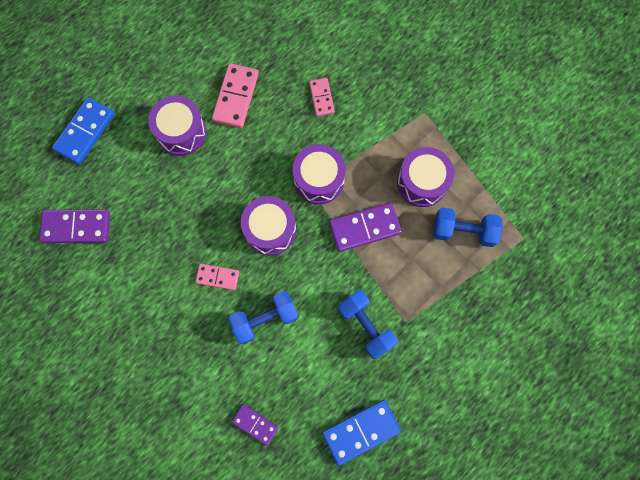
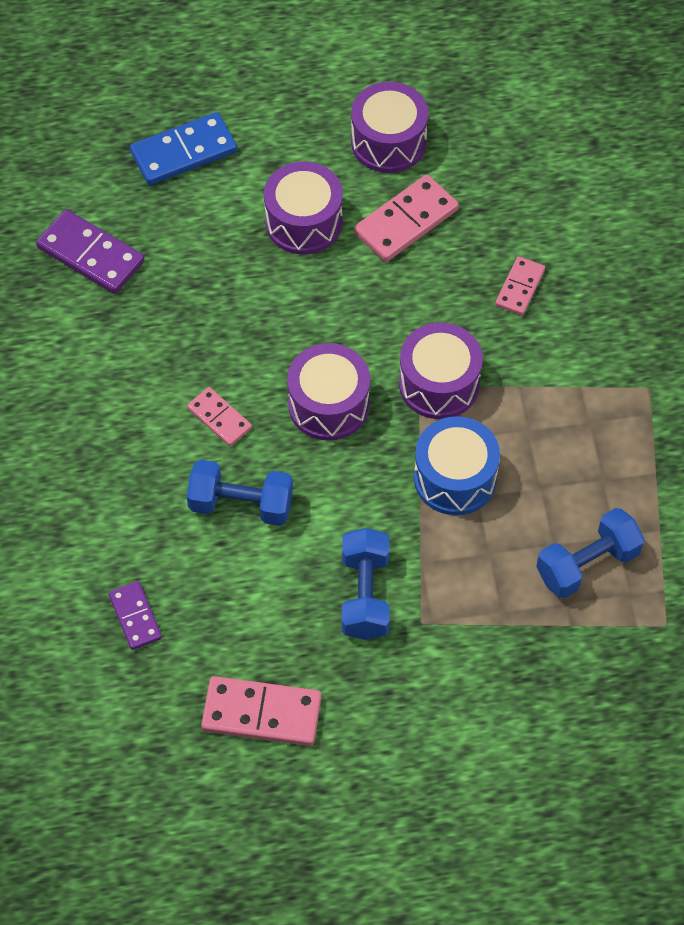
camera: 35 degrees right, 15 degrees down
(361, 431) = (262, 713): blue domino -> pink domino
(364, 228) = (455, 478): purple domino -> blue drum
(422, 182) = (576, 470): purple drum -> purple drum (388, 142)
(463, 231) = (587, 564): blue dumbbell -> blue dumbbell turned 75 degrees counterclockwise

